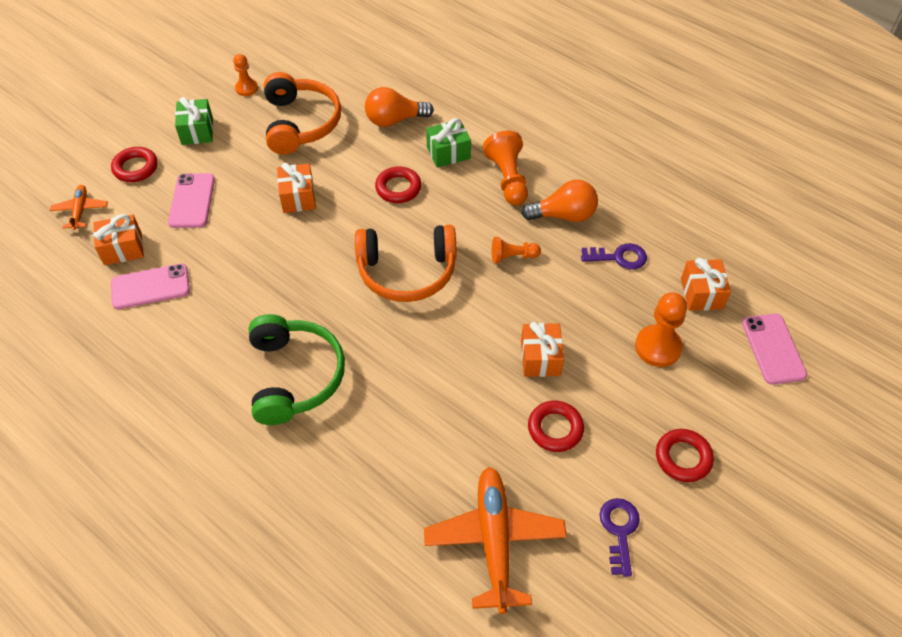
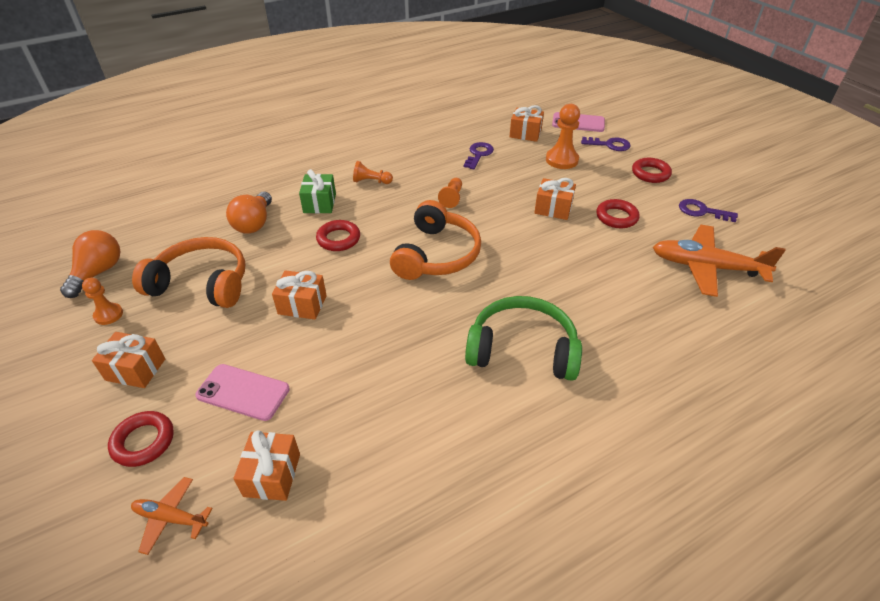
camera: 70 degrees left, 10 degrees down
(150, 287) = (350, 453): pink phone -> none
(197, 131) = (136, 369): green gift -> orange gift
(508, 179) = (371, 181): orange pawn -> orange pawn, size x0.61
(564, 215) = (426, 166): orange light bulb -> orange light bulb (98, 272)
(733, 397) = (609, 145): none -> purple key

